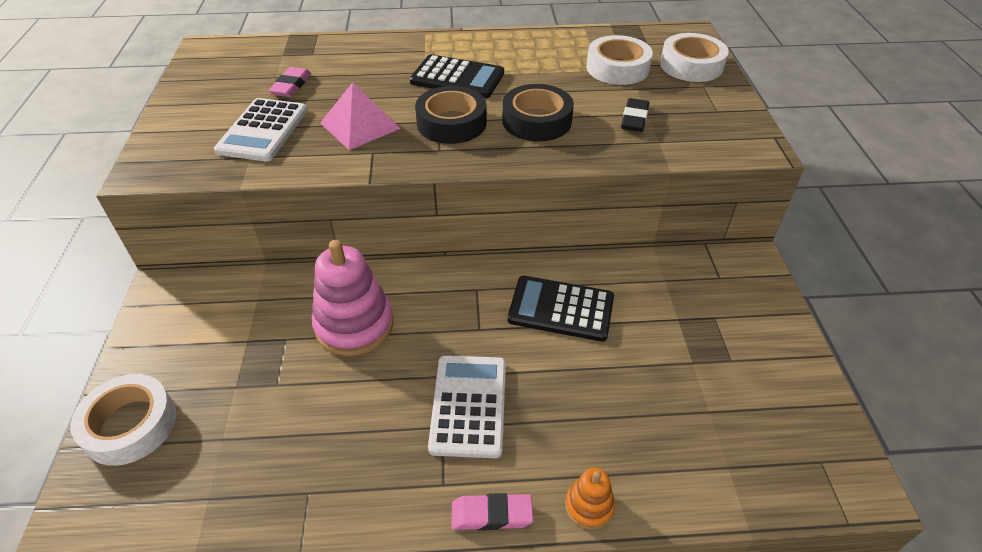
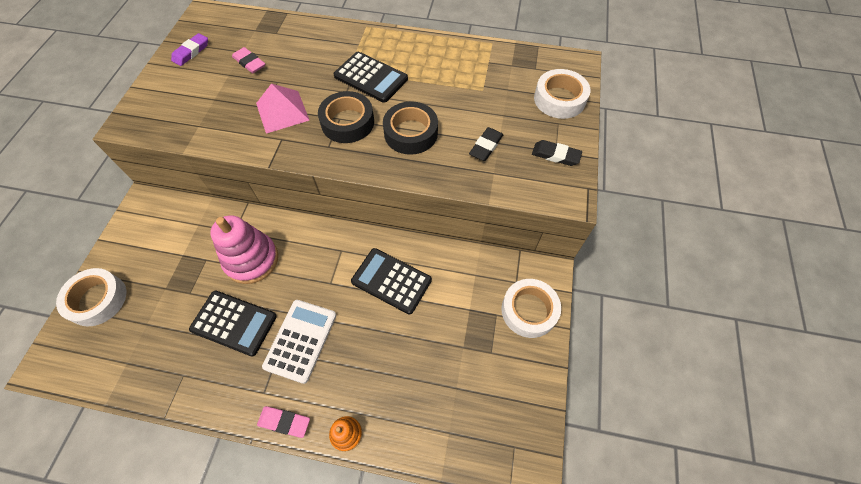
camera: 15 degrees right, 15 degrees up
(205, 86) = (191, 52): none -> purple eraser
(263, 130) = (215, 103): white calculator -> none
(291, 86) = (249, 63): pink eraser -> pink eraser turned 75 degrees counterclockwise
(360, 406) = (234, 323): none -> black calculator
(617, 68) = (498, 91): white tape -> white tape (529, 310)
(719, 114) = (555, 155): none -> black eraser

